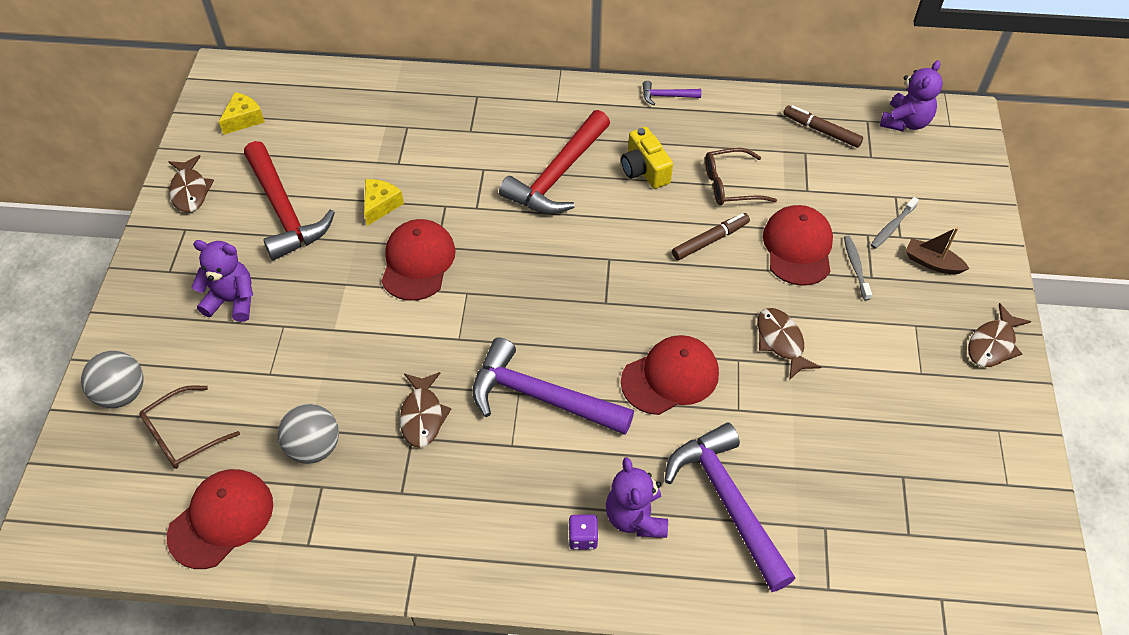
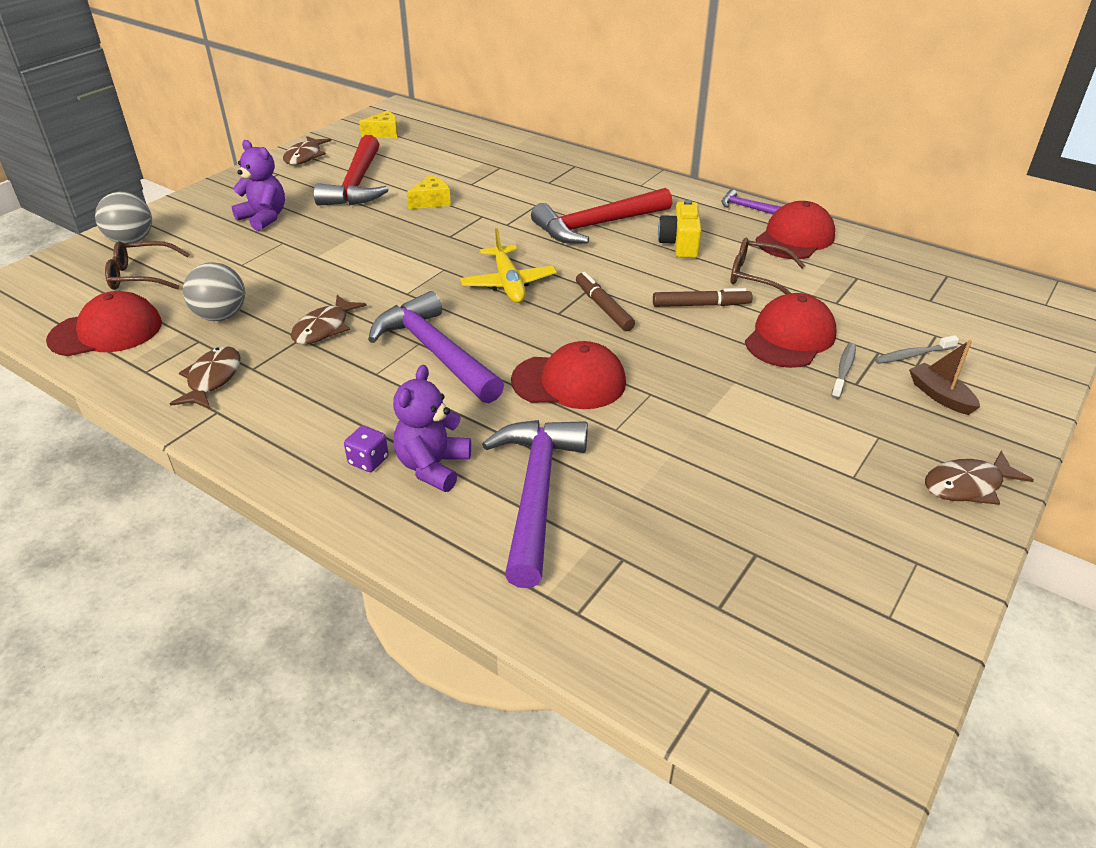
camera: 30 degrees right, 15 degrees down
(418, 262) = (424, 240): red cap -> red cap (795, 238)
(537, 285) = (508, 283): none -> yellow plane
(781, 342) = (709, 396): brown fish -> brown fish (212, 379)
(821, 131) = (888, 268): brown marker -> brown marker (603, 307)
(905, 122) = (992, 287): purple teddy bear -> none

